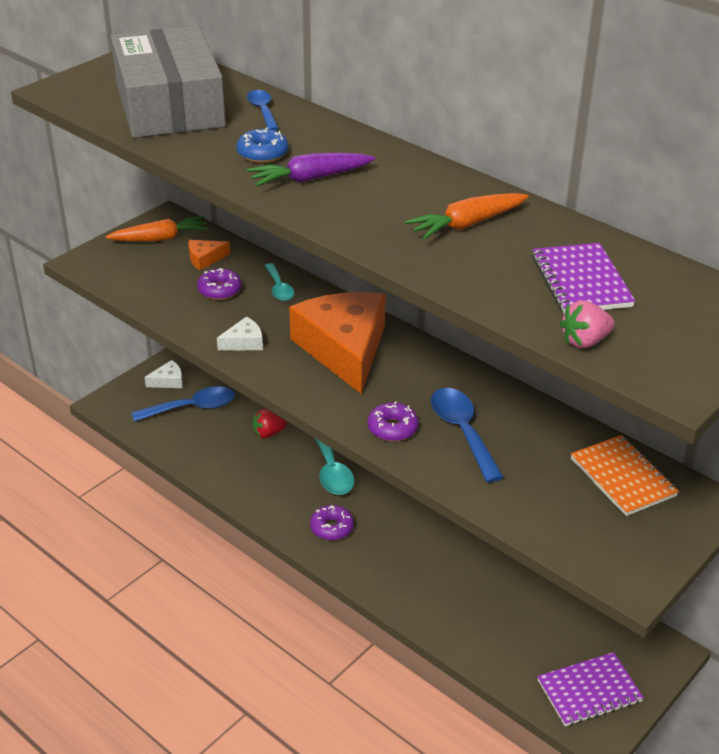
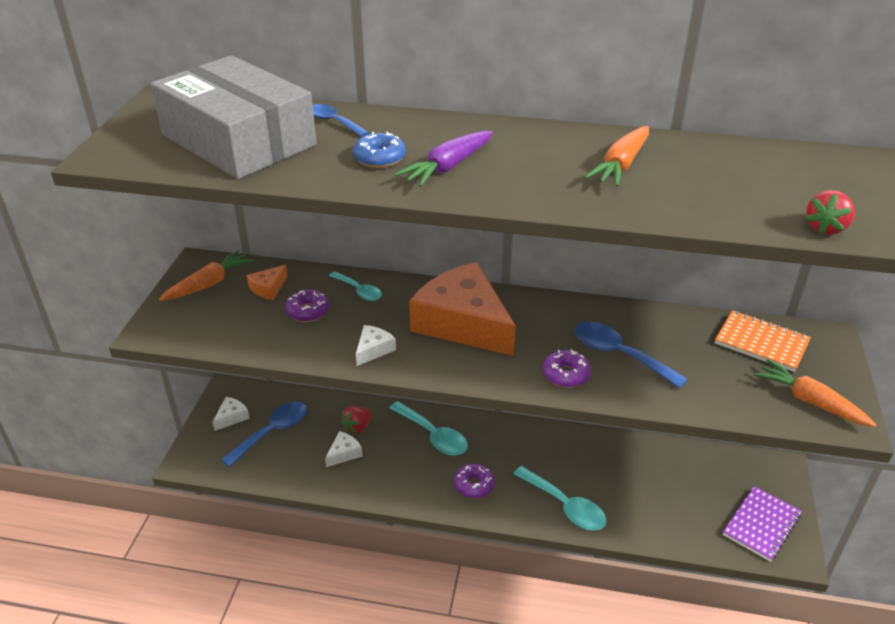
camera: 30 degrees left, 0 degrees up
(238, 451) = (344, 453): none -> white cheese
(401, 583) = (565, 506): none -> turquoise spoon
(581, 281) = (759, 182): purple notebook -> none
(584, 341) = (825, 228): pink strawberry -> red strawberry
(611, 548) = (810, 401): none -> orange carrot

